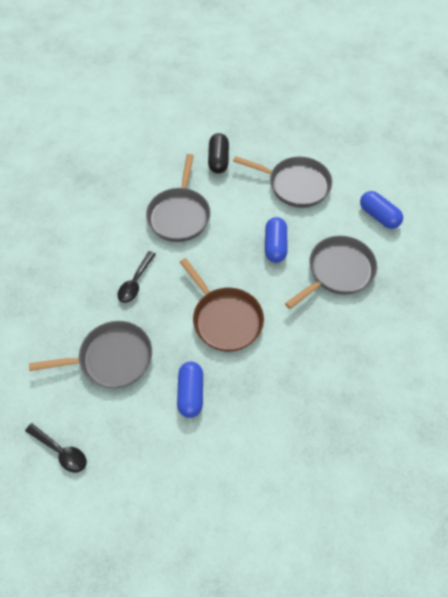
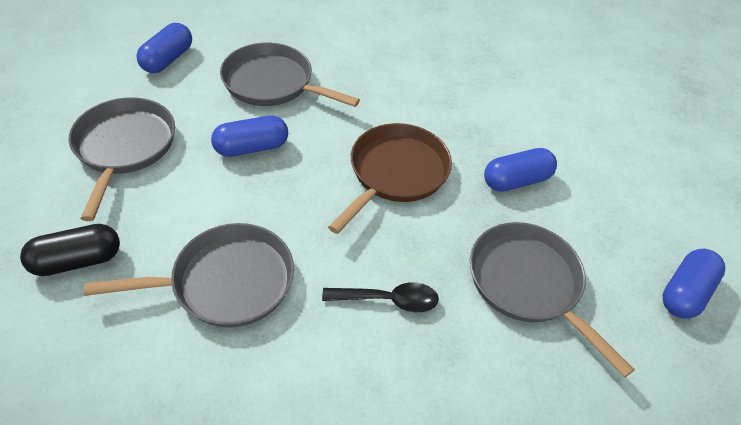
camera: 115 degrees left, 10 degrees down
(61, 451) = (685, 292): black spoon -> blue capsule

